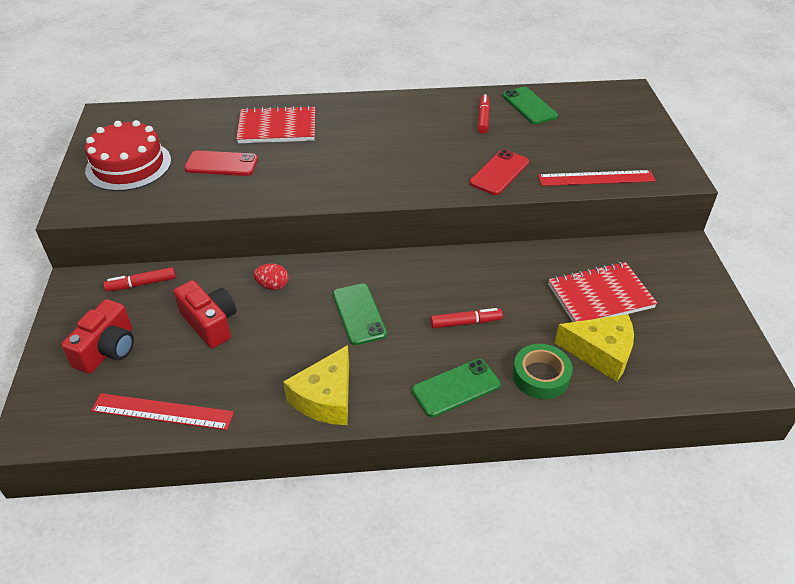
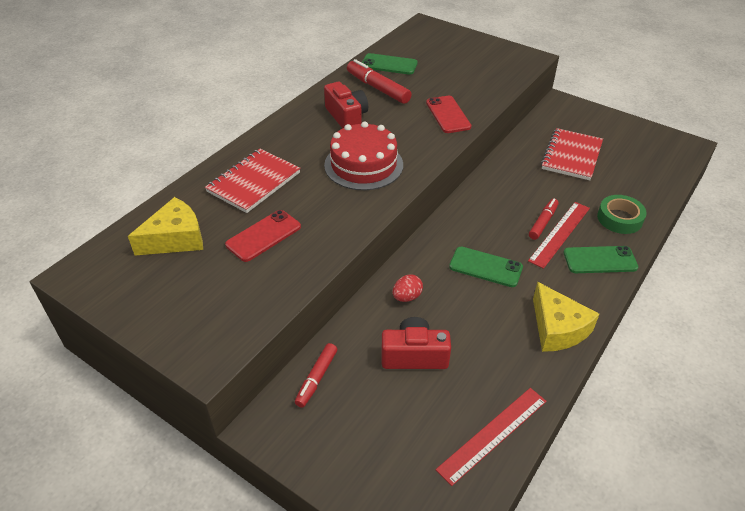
camera: 50 degrees left, 0 degrees up
(108, 349) = (382, 440): red camera -> red camera (347, 117)
(128, 165) = (187, 294): red cake -> red cake (363, 165)
(456, 388) = (600, 260): green phone -> green phone turned 75 degrees clockwise
(483, 118) = (378, 88): red marker -> red marker, size x1.56
(596, 178) = (498, 84): red ruler -> red ruler (559, 234)
(600, 352) = (620, 184): yellow cheese -> yellow cheese (175, 238)

